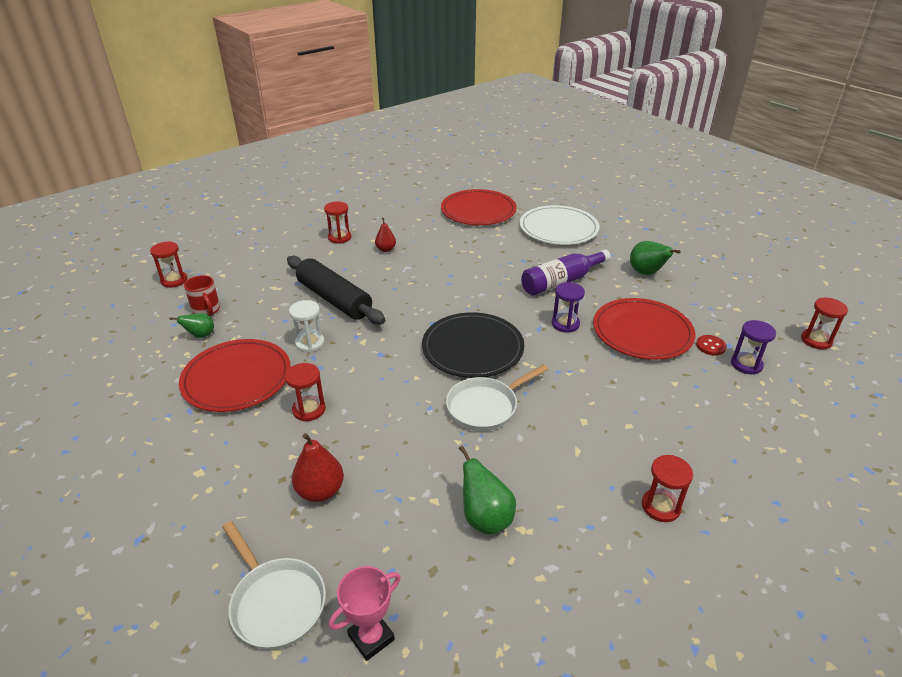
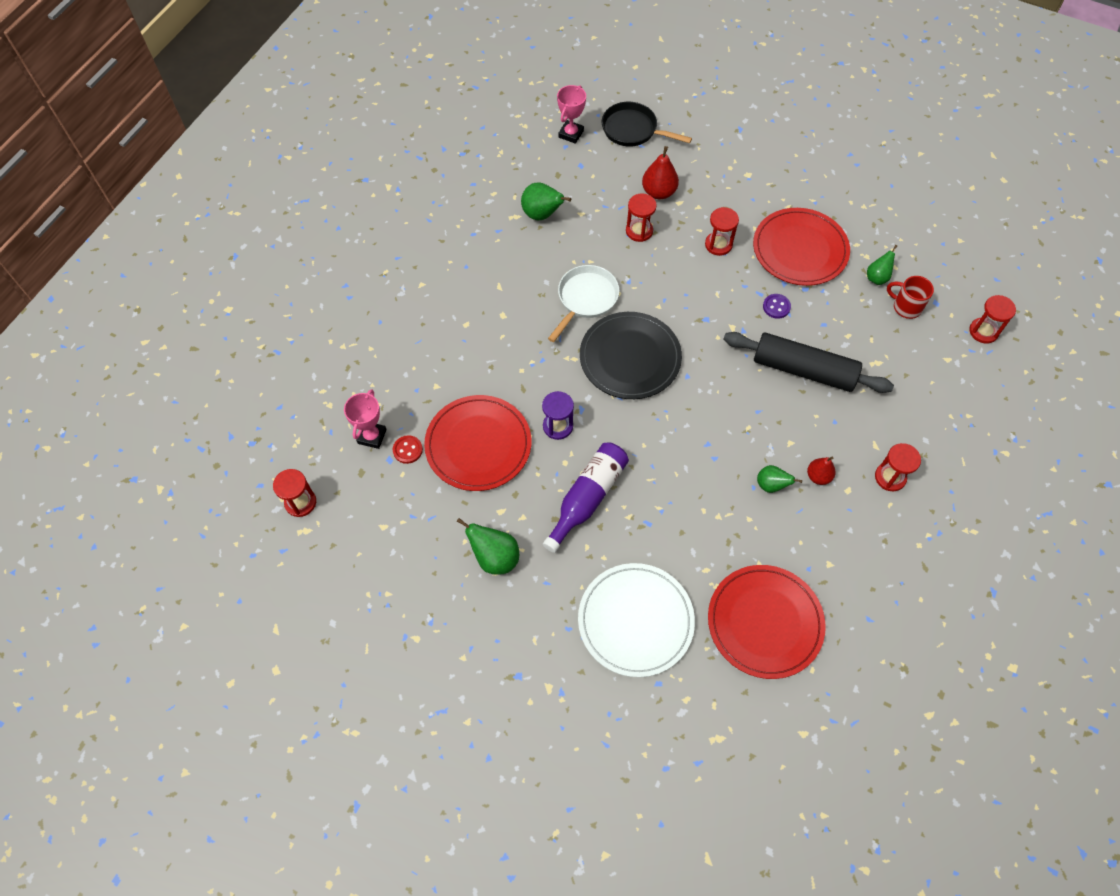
camera: 155 degrees right, 25 degrees up
(276, 602) = (633, 130): white pan -> black pan
(310, 343) = (776, 307): white hourglass -> purple button
(422, 254) = (771, 485): none -> green pear
(660, 506) = (429, 264): red hourglass -> red hourglass (639, 231)
(746, 364) = (372, 436): purple hourglass -> pink trophy

